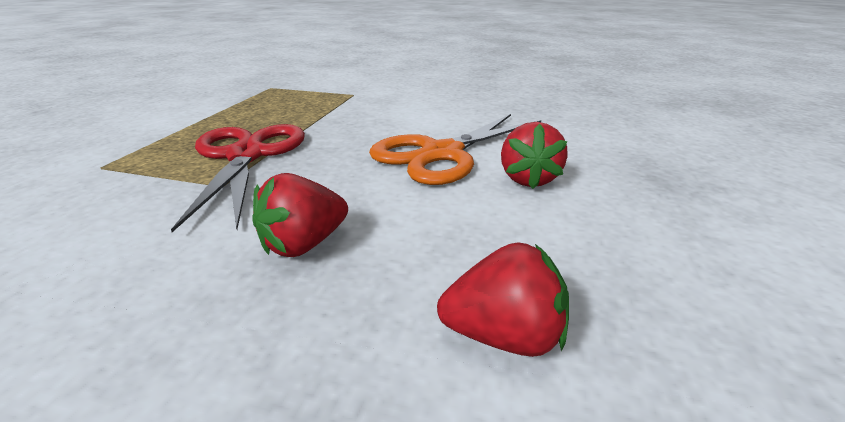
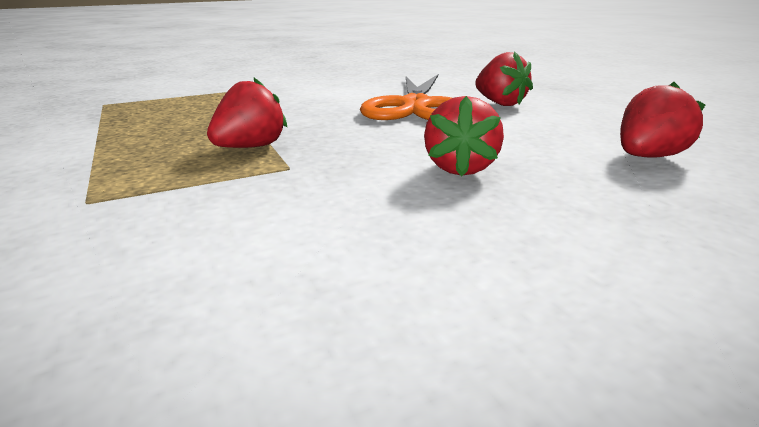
camera: 40 degrees left, 5 degrees down
(246, 155) = (251, 147): red scissors -> red strawberry

